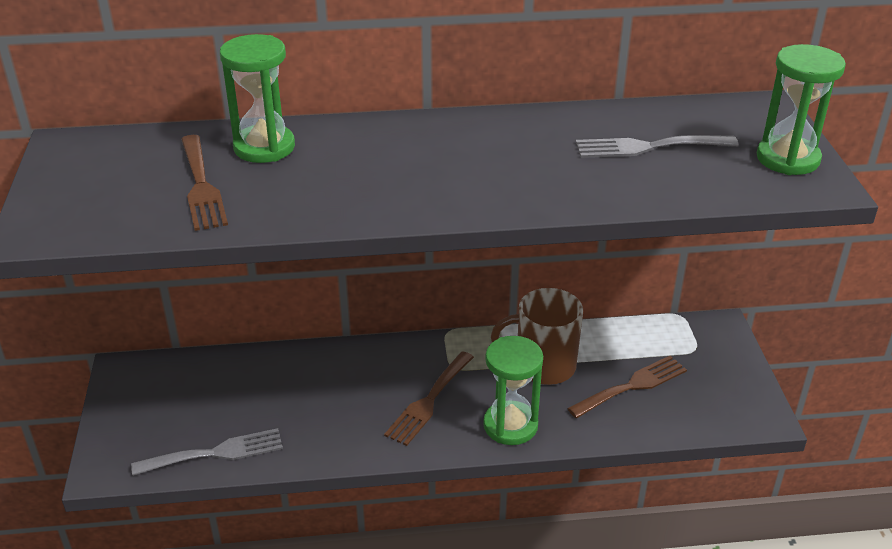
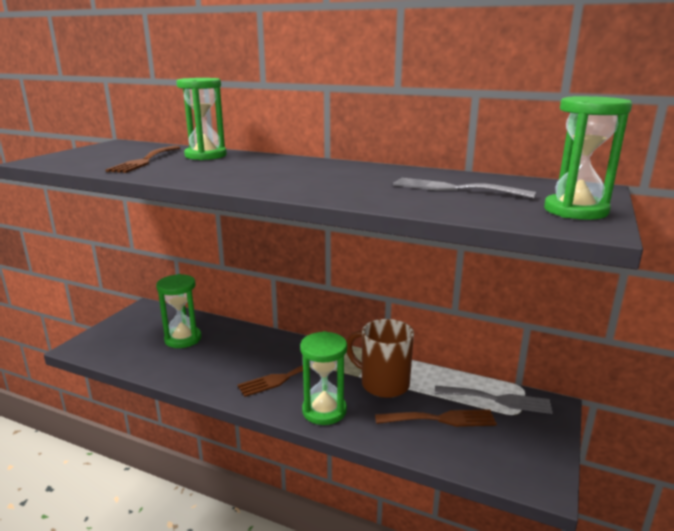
camera: 30 degrees right, 15 degrees down
(216, 453) = (138, 360): grey fork -> grey fork (498, 400)
(241, 398) = (183, 339): none -> green hourglass

